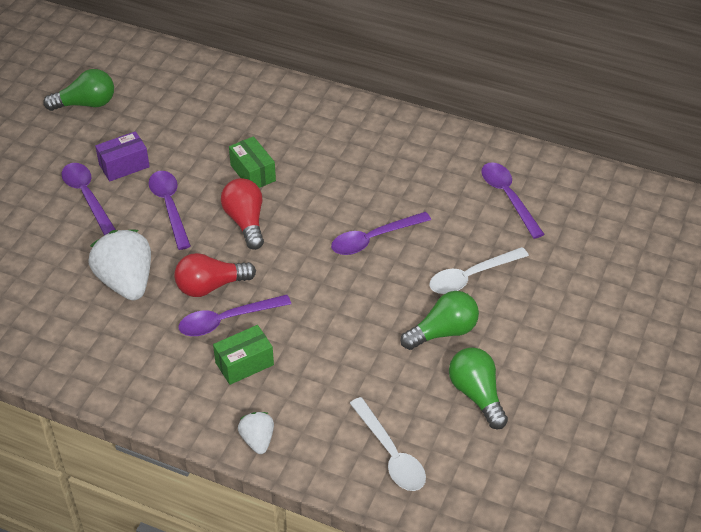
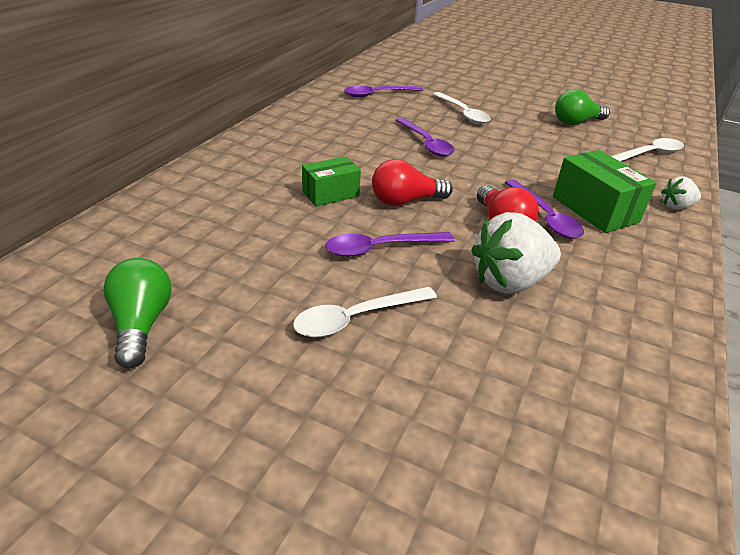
camera: 90 degrees left, 10 degrees down
(87, 196) = (356, 318): purple spoon -> white spoon
(124, 165) = (298, 284): purple box -> none
(244, 364) = (595, 209): green box -> green box, size x1.52
(443, 332) = (522, 127): green light bulb -> none

